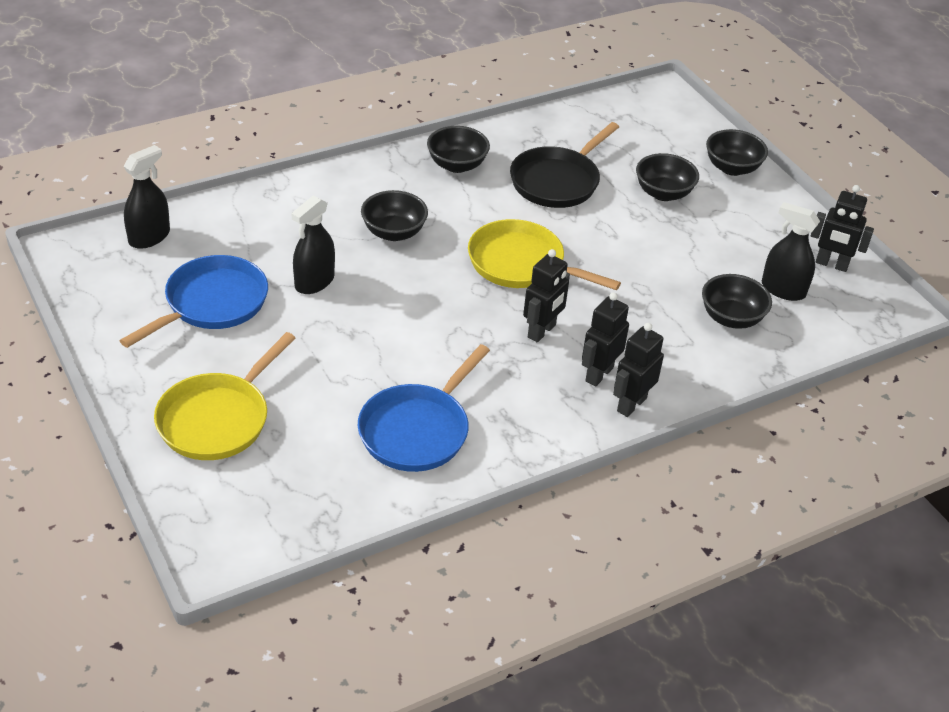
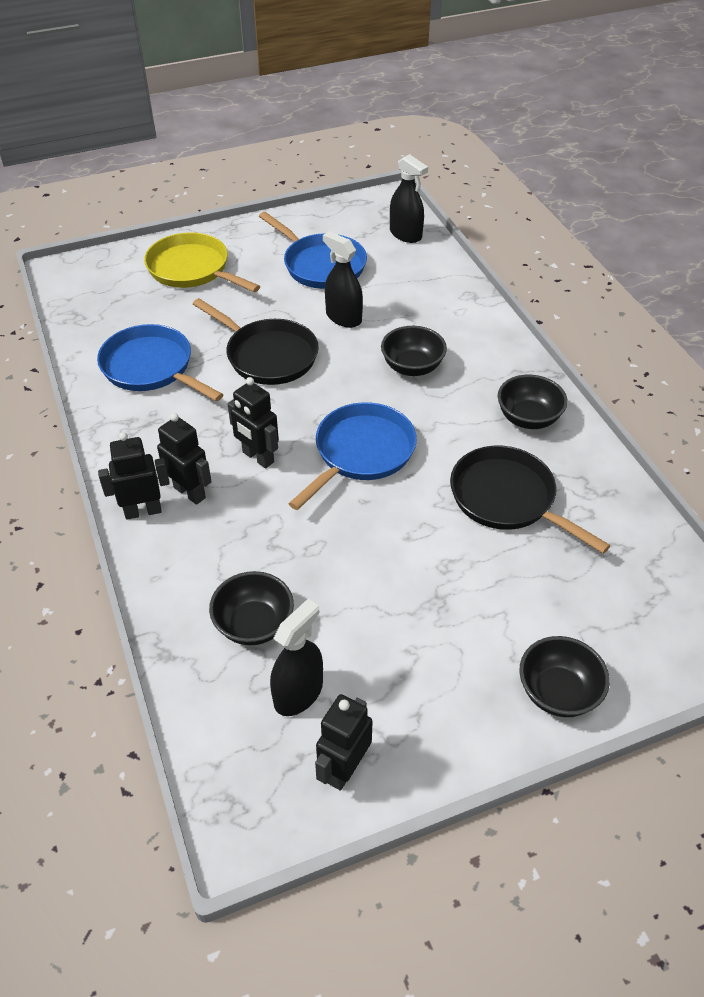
camera: 100 degrees right, 5 degrees up
(385, 336) = (267, 355): none -> black pan
(522, 264) = (360, 453): yellow pan -> blue pan
(631, 404) = (143, 511): black robot -> black robot turned 60 degrees counterclockwise
(663, 193) = (492, 599): black bowl -> none

